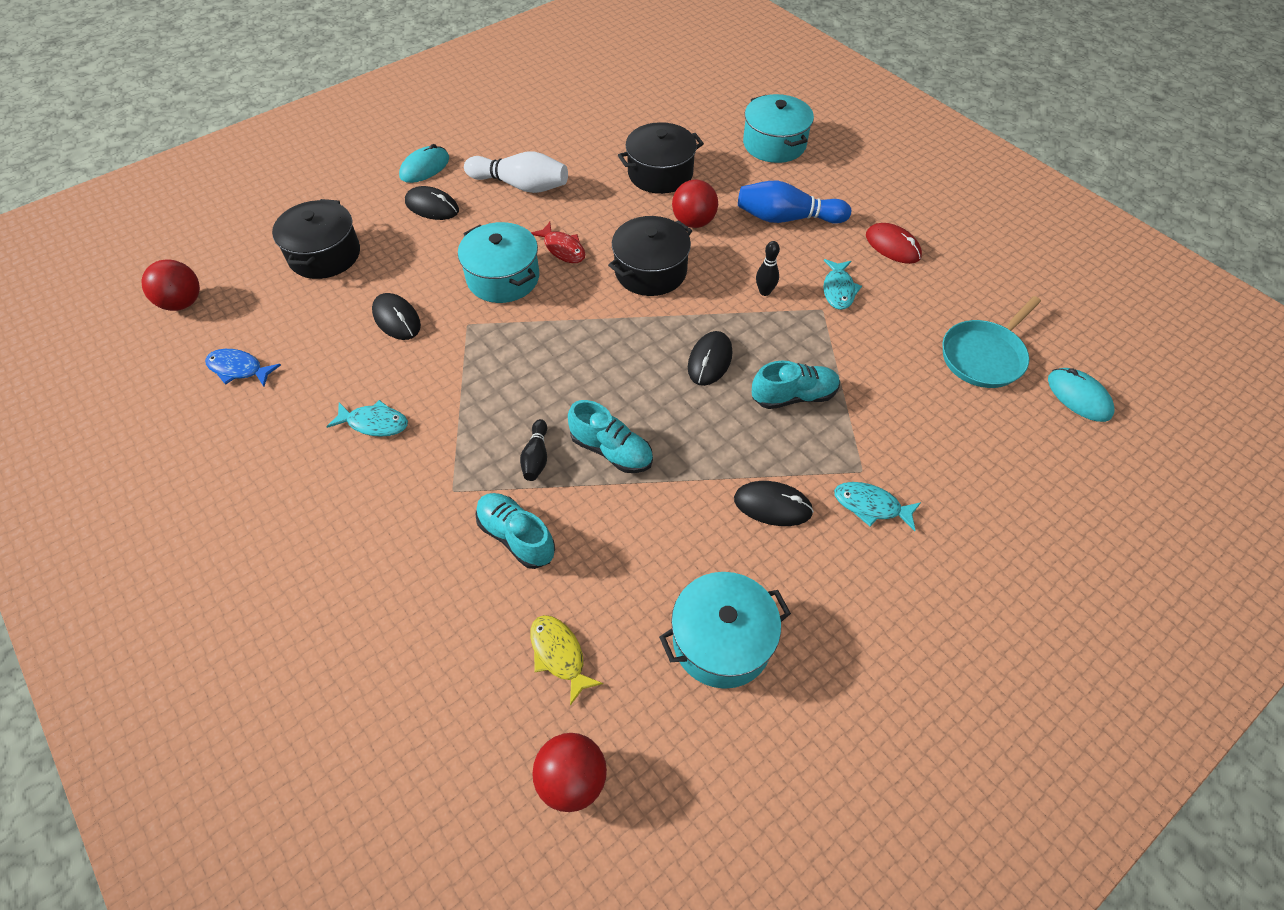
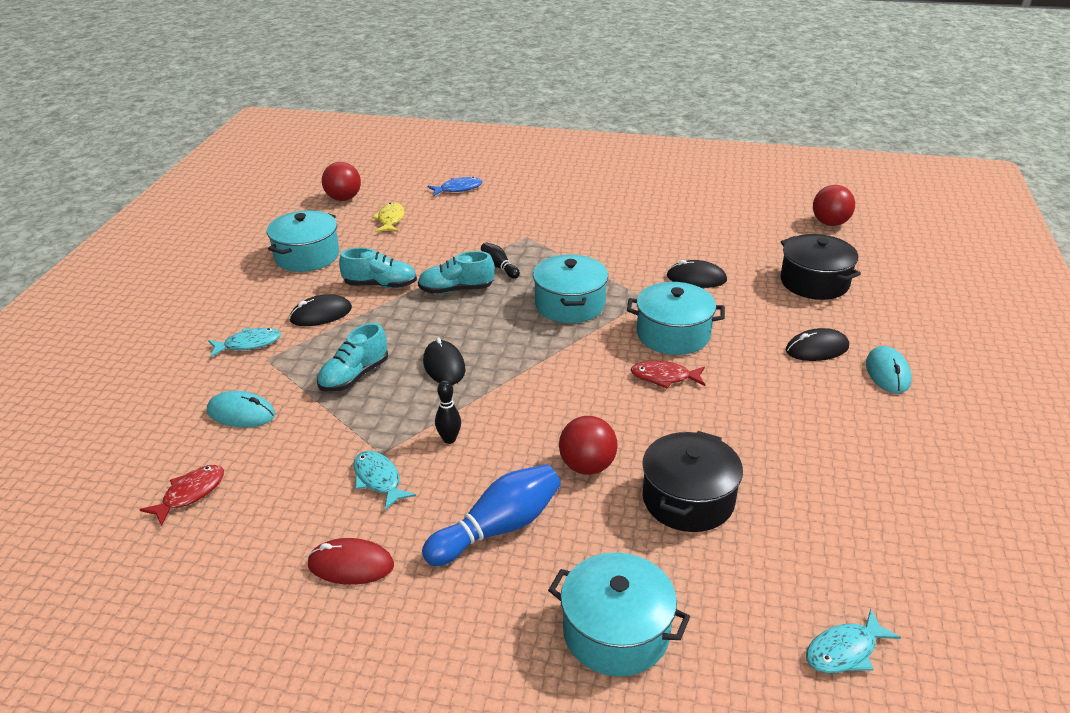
camera: 140 degrees right, 20 degrees down
(239, 369) = (732, 219): blue fish -> blue fish (458, 189)
(374, 423) = (615, 237): turquoise fish -> turquoise fish (844, 651)
(516, 537) = (465, 238): turquoise shoe -> turquoise shoe (380, 285)
(521, 185) = (787, 406): white bowling pin -> none
(536, 360) = (570, 304): none -> turquoise pot
(559, 655) = (390, 220): yellow fish -> yellow fish turned 105 degrees counterclockwise
(650, 271) = (569, 401): black pot -> none
(984, 356) = (190, 494): turquoise pan -> red fish
(1079, 397) = (77, 505): turquoise mouse -> turquoise mouse (241, 413)

